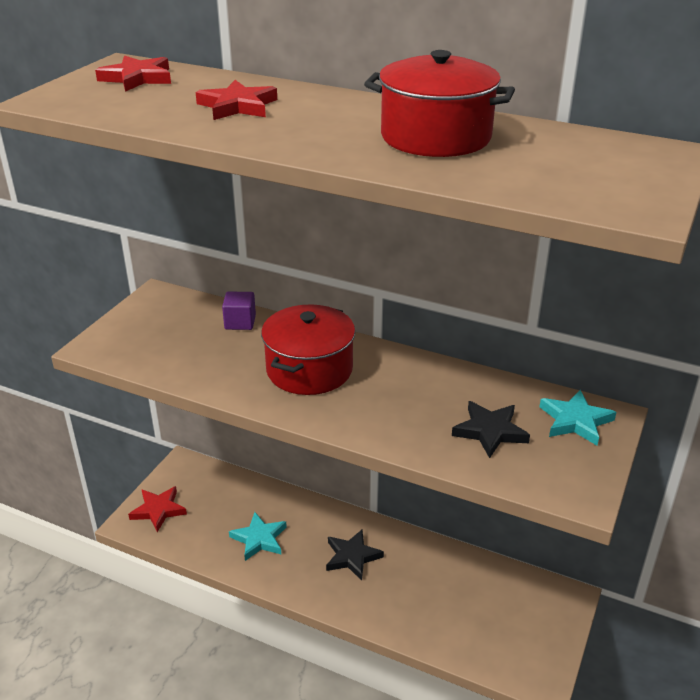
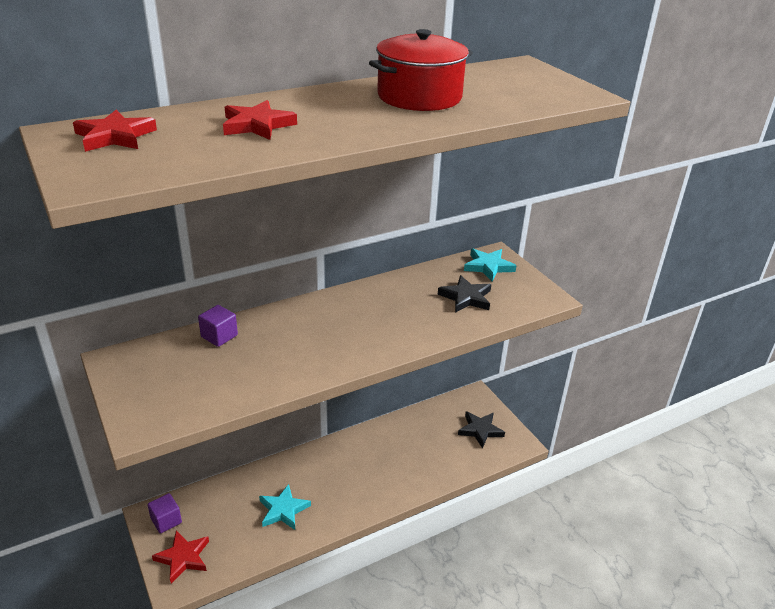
camera: 55 degrees left, 0 degrees up
(185, 476) = (166, 521): none -> purple cube
(309, 370) = (321, 332): red pot -> none
(352, 557) = (352, 469): black star -> black star (480, 430)

